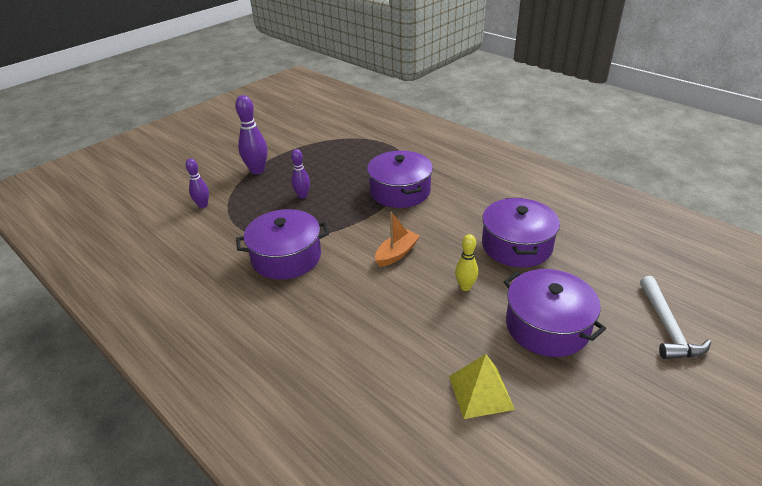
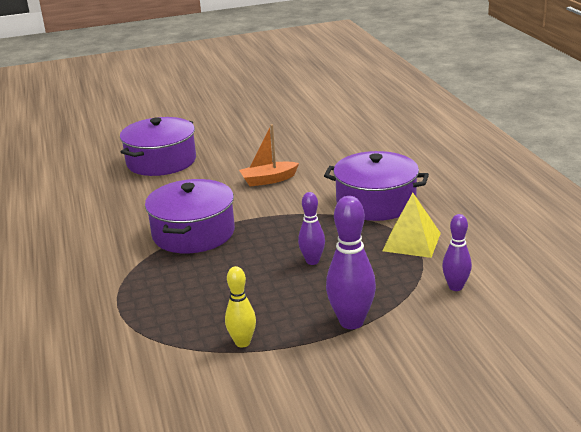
camera: 150 degrees left, 10 degrees down
(465, 287) = (242, 149): yellow bowling pin -> yellow bowling pin (242, 342)
(480, 392) = (299, 109): yellow pyramid -> yellow pyramid (411, 242)
(547, 326) = (218, 121): purple pot -> none
(667, 327) = (149, 107): white hammer -> none

